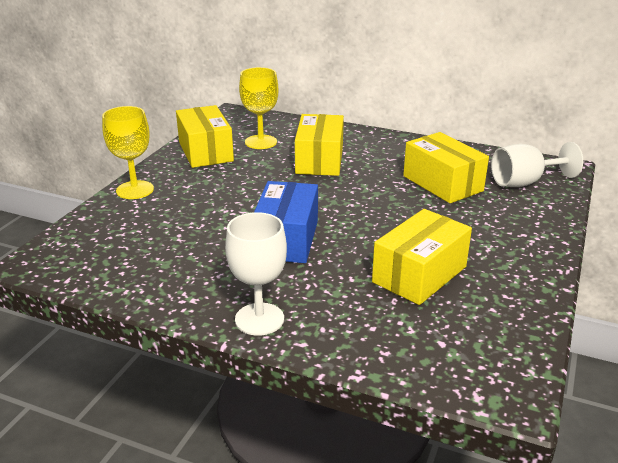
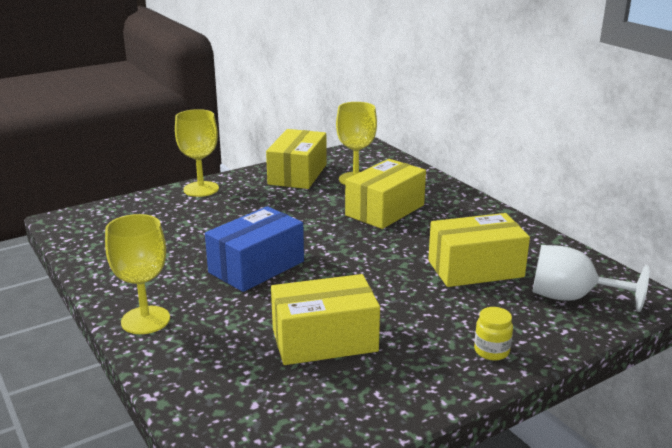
camera: 35 degrees right, 5 degrees down
(259, 319) = (145, 320): white goblet -> yellow goblet
(442, 183) = (475, 269): yellow box -> yellow box turned 75 degrees clockwise
(530, 236) = (491, 351): none -> yellow jar

